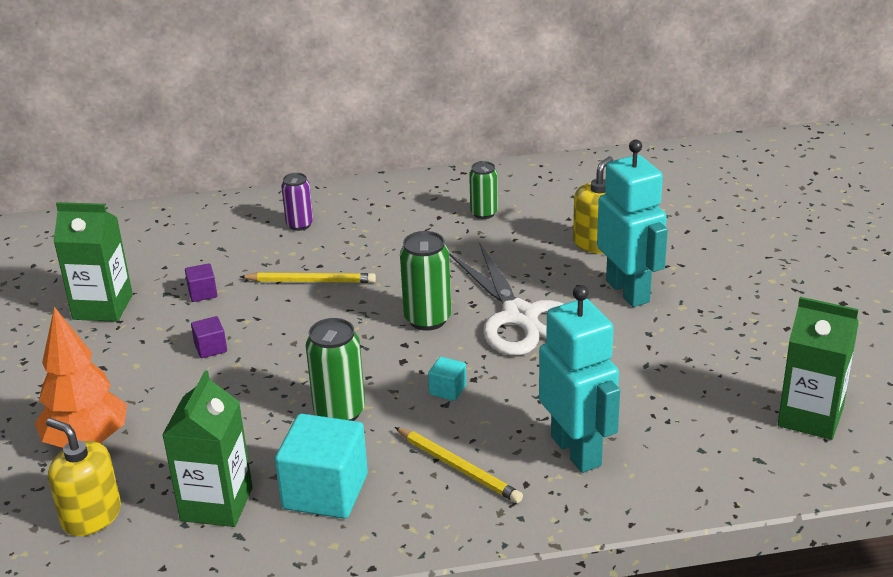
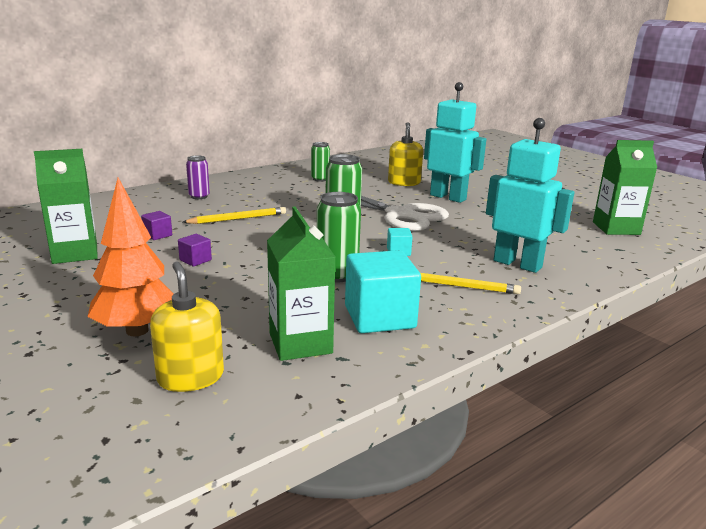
camera: 30 degrees left, 10 degrees down
(91, 516) = (190, 377): yellow soap dispenser -> yellow soap dispenser turned 60 degrees clockwise

